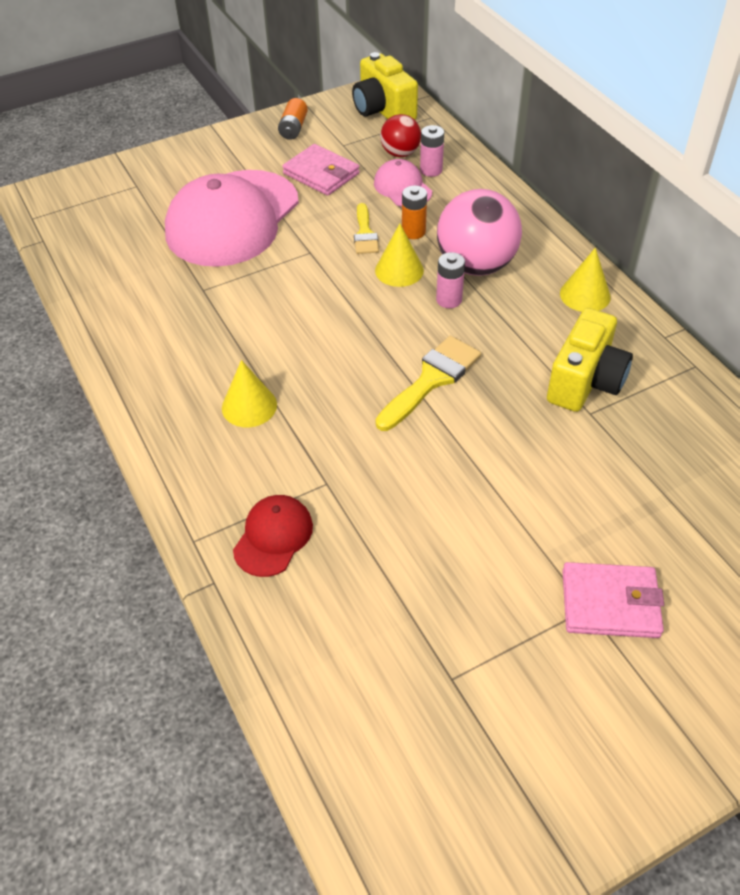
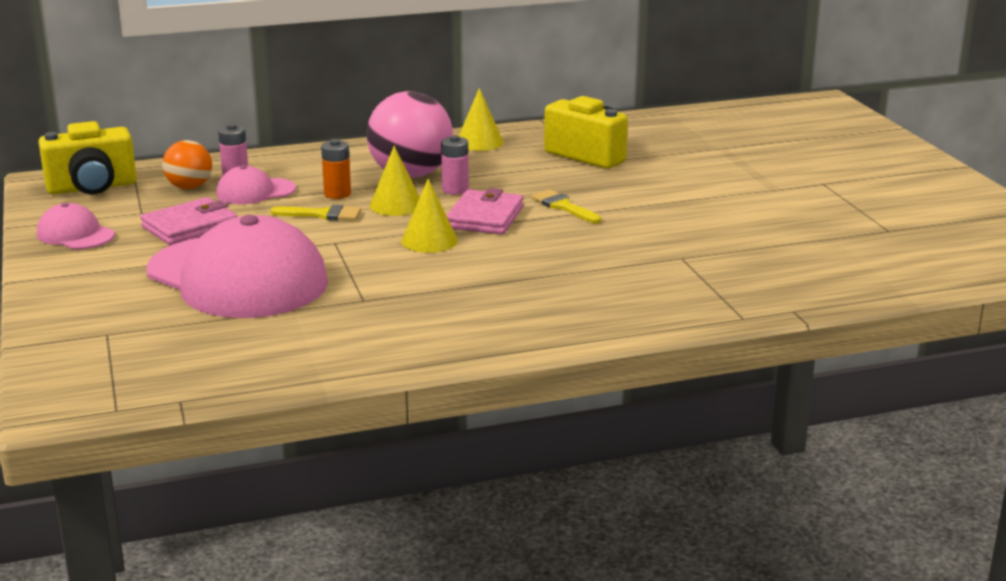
camera: 80 degrees left, 25 degrees down
(249, 406) = (568, 284): yellow cone -> yellow cone (429, 241)
(273, 537) = (743, 283): red cap -> none
(293, 128) = (75, 234): orange battery -> pink cap
(400, 153) = (189, 187): red ball -> orange ball
(431, 380) = (563, 206): yellow brush -> yellow brush, size x0.64
(610, 603) = (819, 176): pink wallet -> pink wallet (485, 217)

